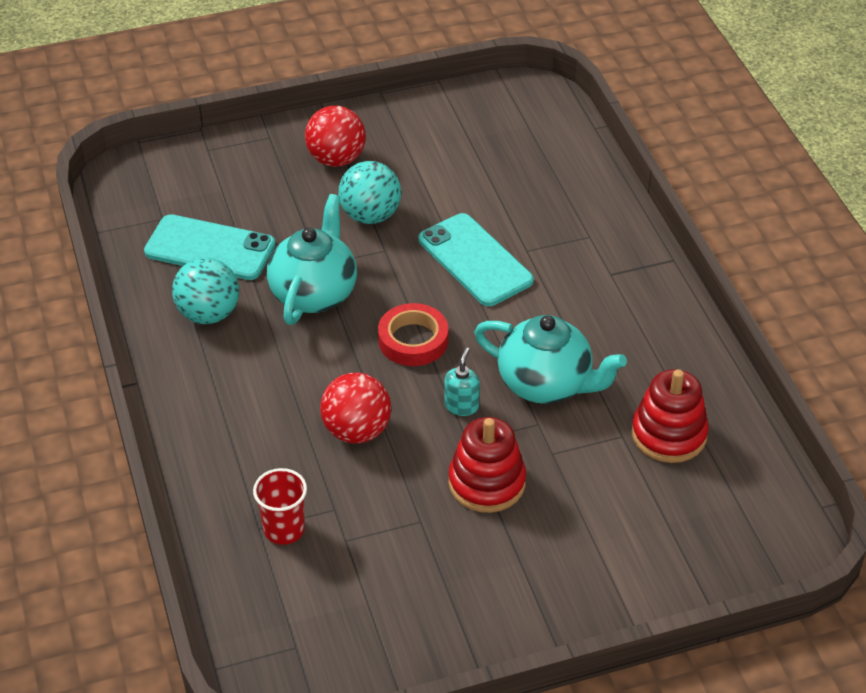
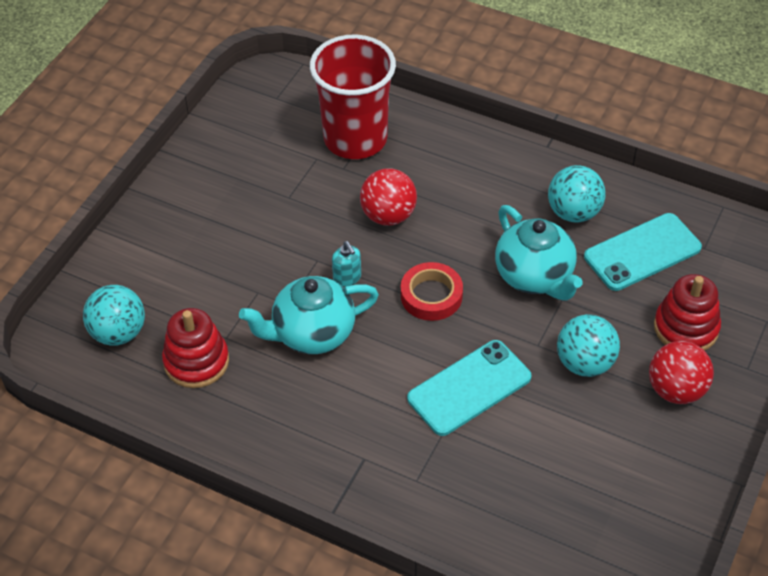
camera: 135 degrees right, 5 degrees up
(284, 529) = (355, 139): red cup -> red cup, size x2.13
(475, 260) = (469, 388): turquoise phone -> turquoise phone turned 45 degrees counterclockwise
(487, 483) = (276, 245): red stacking toy -> red stacking toy (686, 328)
(716, 511) = (118, 333): none -> turquoise ball

